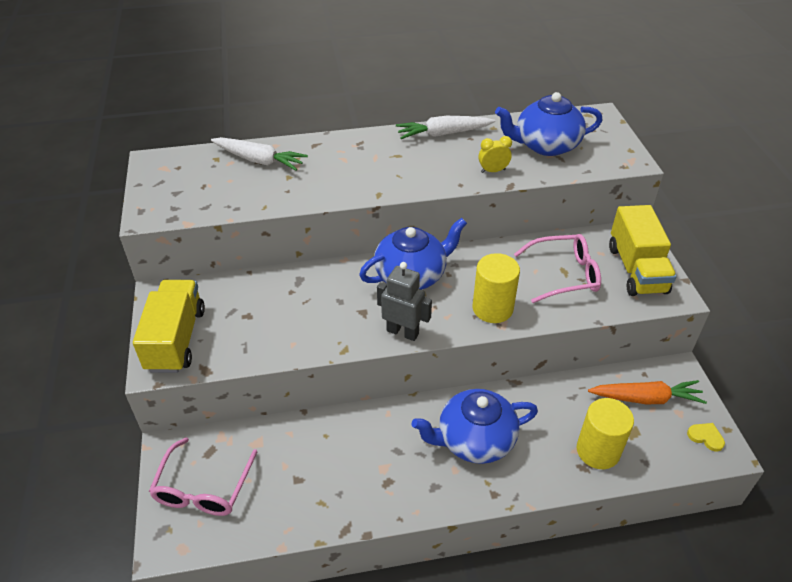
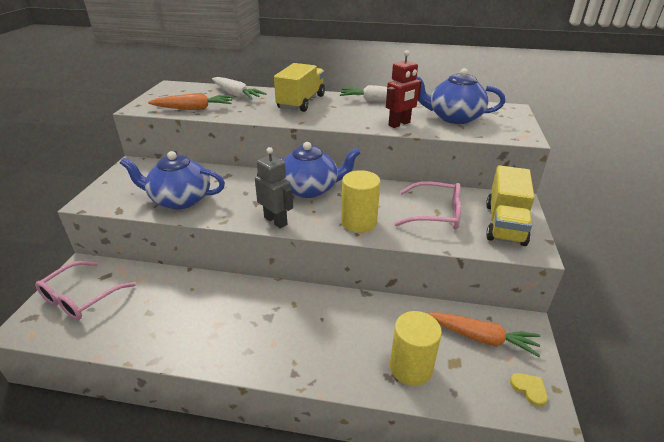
camera: 20 degrees right, 10 degrees down
(176, 339) = (117, 189): yellow truck -> yellow truck (301, 102)
(225, 201) = (194, 109): none -> orange carrot
(474, 440) = (304, 325): blue teapot -> blue teapot (180, 200)
(493, 171) = (399, 124): yellow clock -> red robot

